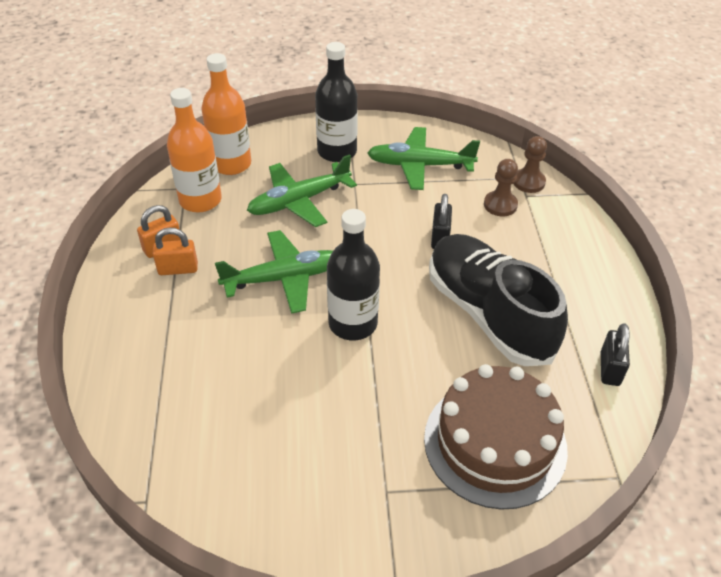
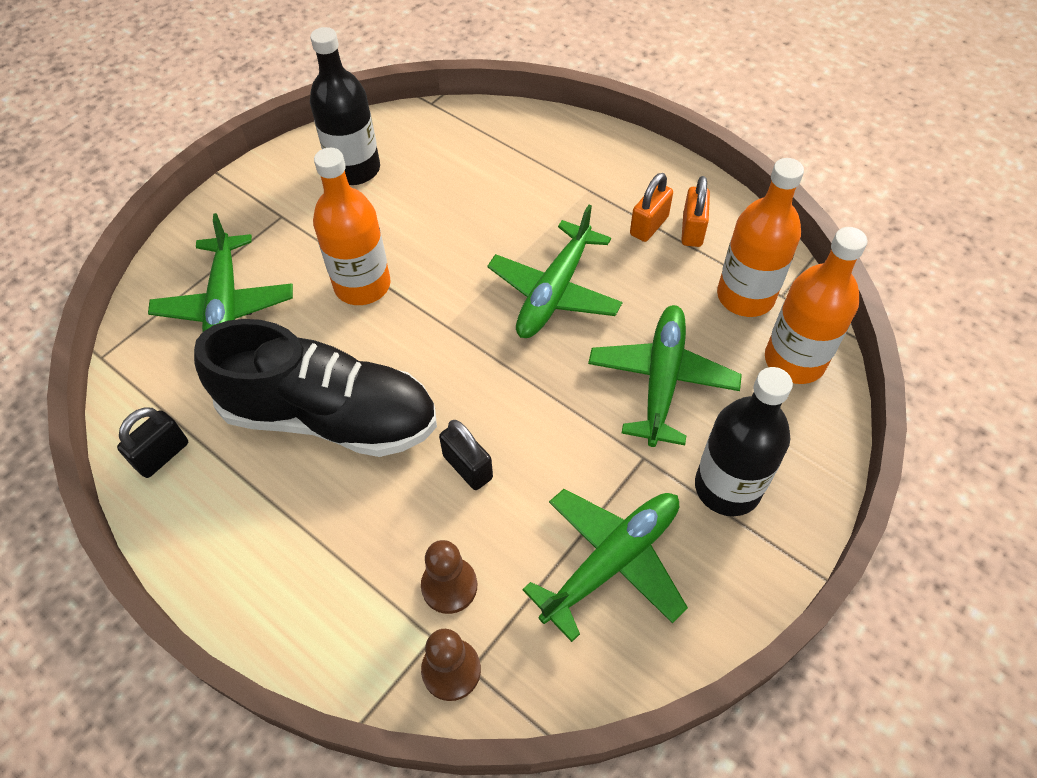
camera: 135 degrees right, 10 degrees up
(353, 323) = (443, 303): black bottle -> black bottle (355, 169)
(387, 377) = (362, 285): none -> orange bottle
(495, 443) = (225, 305): brown cake -> green plane
(610, 369) = (162, 455): black padlock -> black padlock turned 75 degrees clockwise

